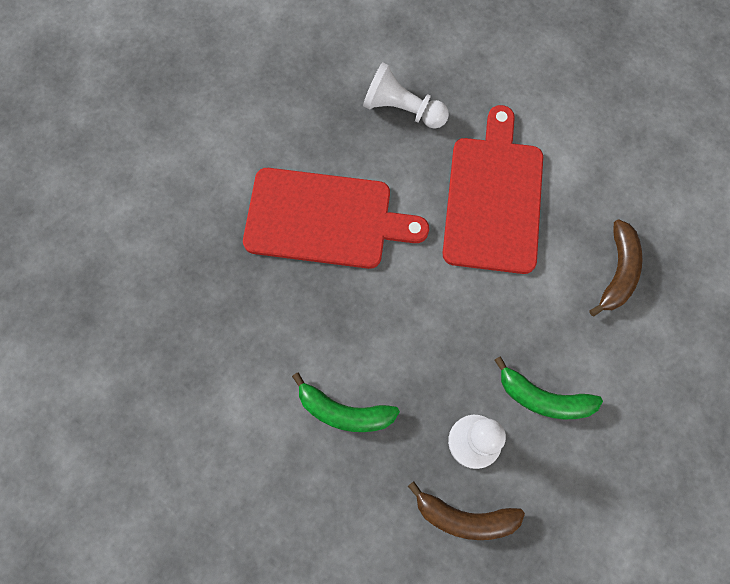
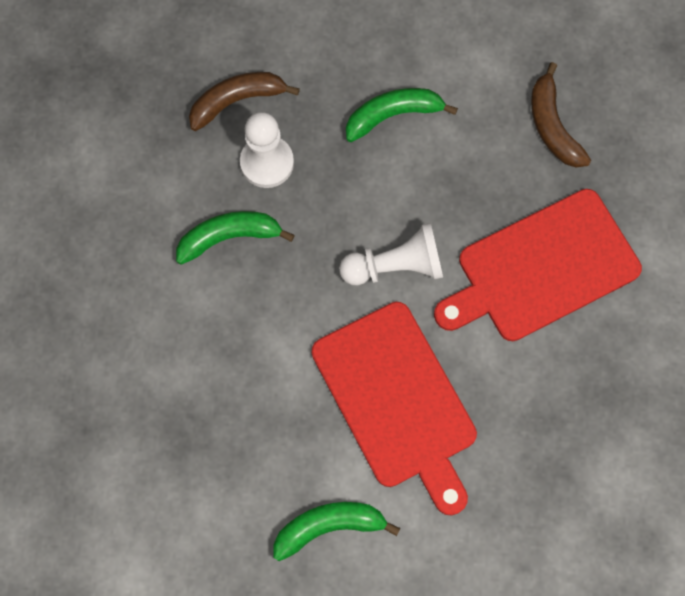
camera: 145 degrees right, 0 degrees up
(402, 109) = (558, 438): white pawn -> white pawn (396, 266)
(593, 151) = (329, 527): none -> green banana
(617, 272) = (228, 404): brown banana -> brown banana (552, 126)

